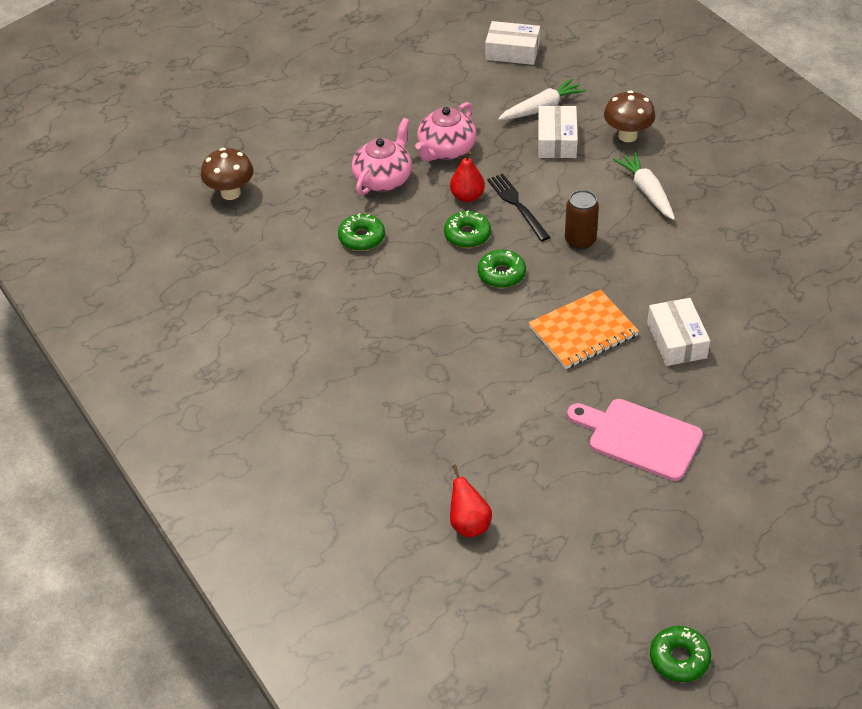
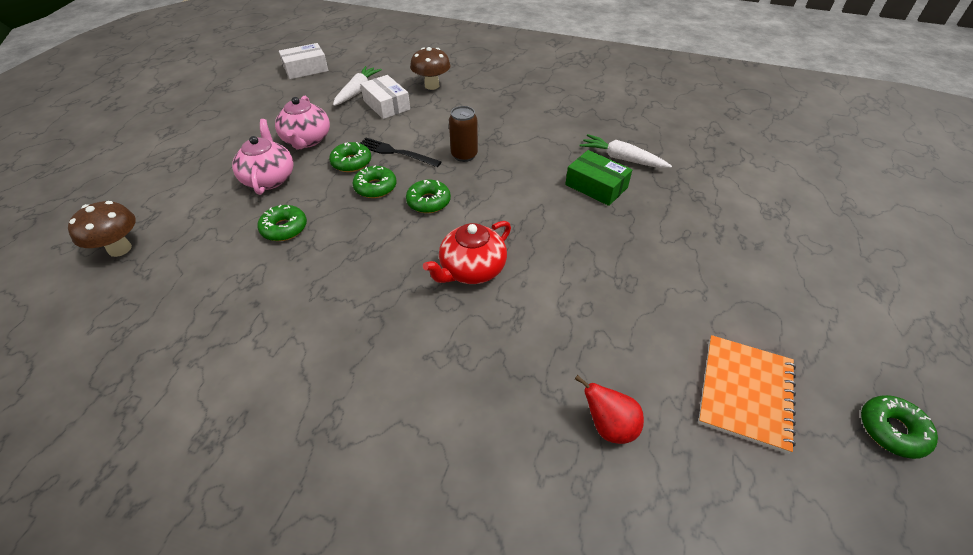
camera: 40 degrees left, 0 degrees up
(467, 196) = (351, 162): red pear -> green donut
(480, 356) = (471, 270): none -> red teapot
(583, 331) = (529, 211): orange notebook -> orange notebook (745, 392)
(639, 438) = (650, 265): pink cutting board -> none
(647, 191) = (477, 110): white carrot -> white carrot (622, 159)
(676, 340) = (596, 186): white box -> green box

